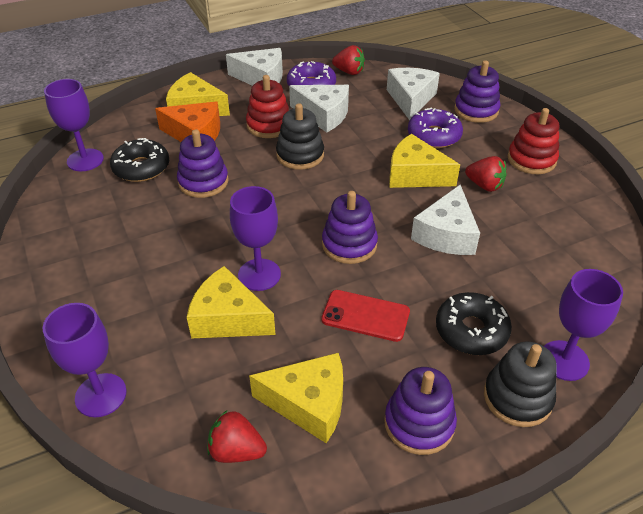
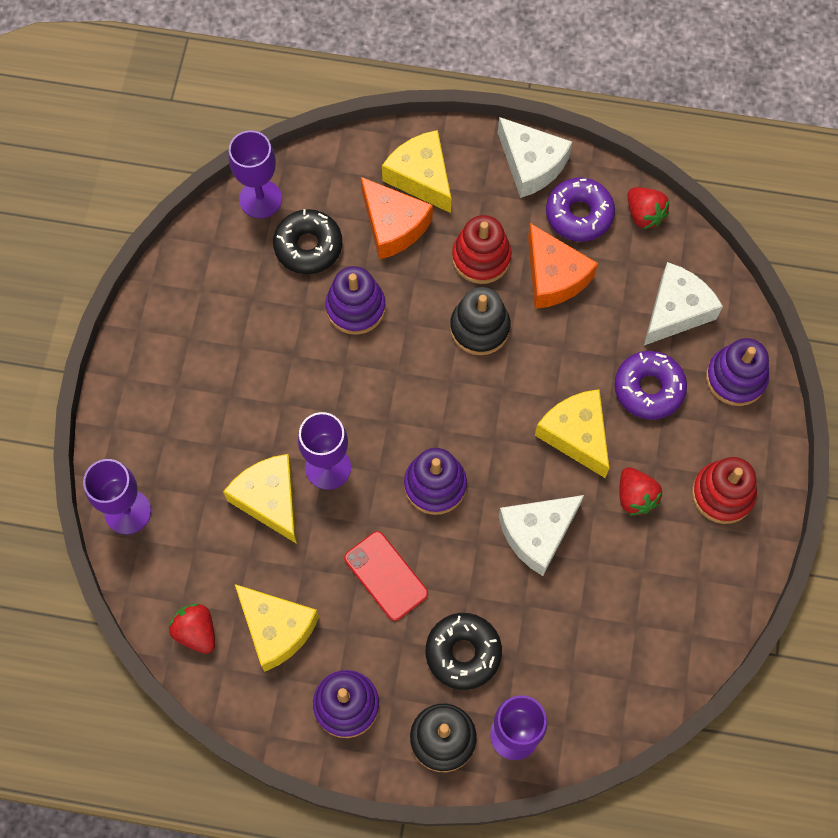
camera: 35 degrees right, 25 degrees up
(323, 115) = (554, 277): white cheese -> orange cheese

